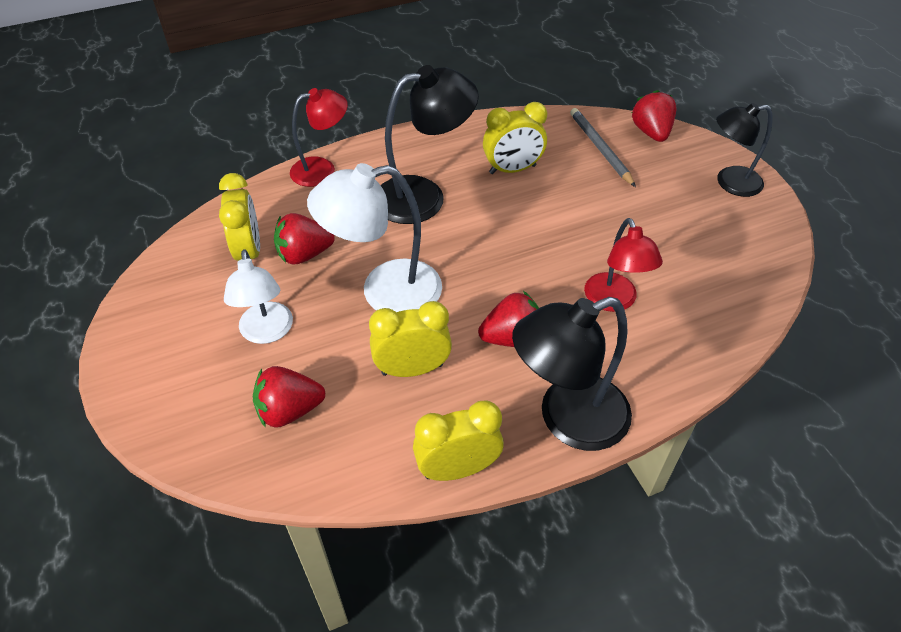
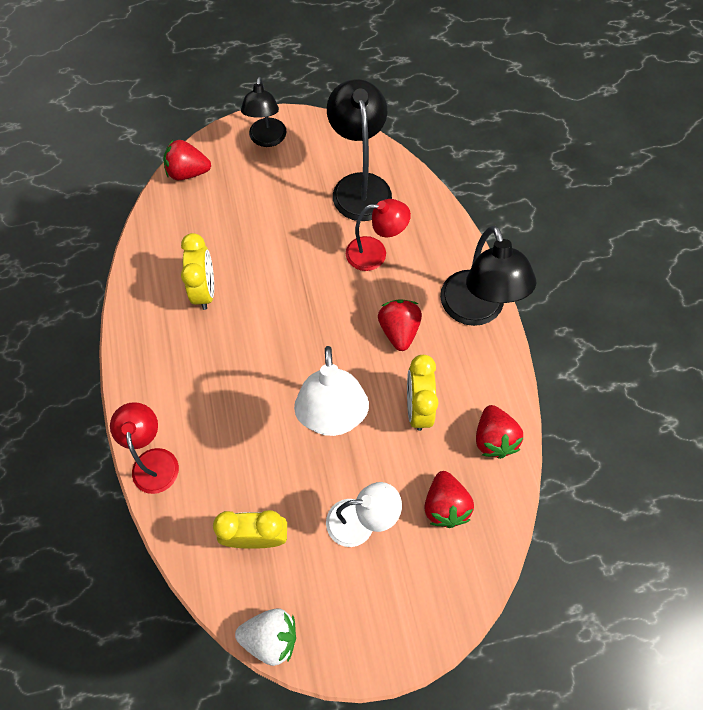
camera: 80 degrees left, 15 degrees up
(150, 278) = (271, 637): none -> white strawberry
(304, 254) = (272, 485): red strawberry -> red strawberry (493, 438)
(423, 196) = (221, 371): black lamp -> black lamp (359, 186)
(457, 469) = (508, 389): yellow clock -> none
(600, 149) = (198, 216): grey pencil -> none

